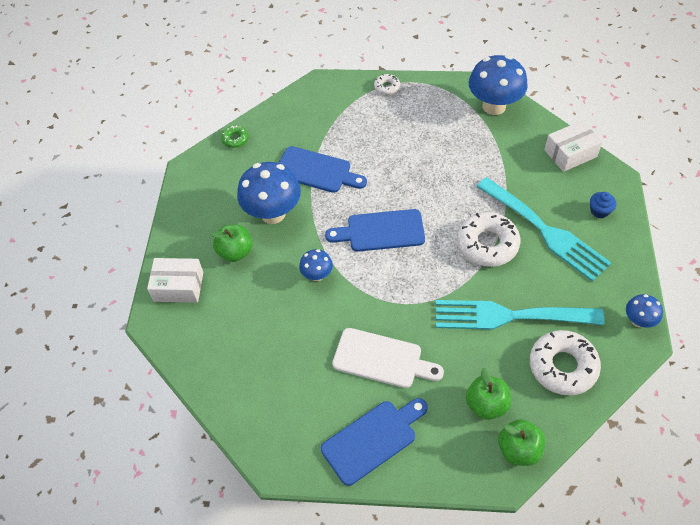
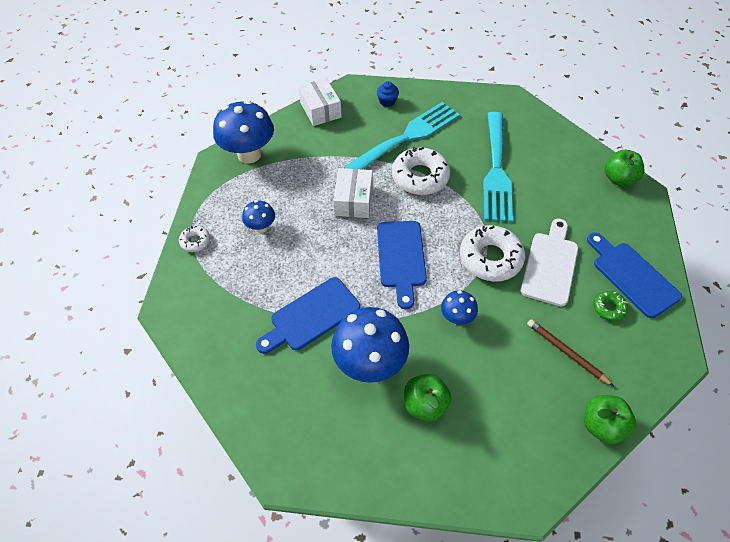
camera: 90 degrees left, 0 degrees up
(178, 286) = (476, 471): white box -> white box (353, 200)
(235, 139) = (242, 411): green donut -> green donut (608, 308)
(281, 363) = (566, 352): none -> brown pencil
(316, 171) = (311, 316): blue cutting board -> blue cutting board turned 150 degrees counterclockwise
(486, 404) = (583, 194): green apple -> green apple (602, 425)
(562, 366) = (541, 144): white donut -> white donut (490, 258)
(638, 321) = (495, 96): blue mushroom -> blue mushroom (261, 227)

